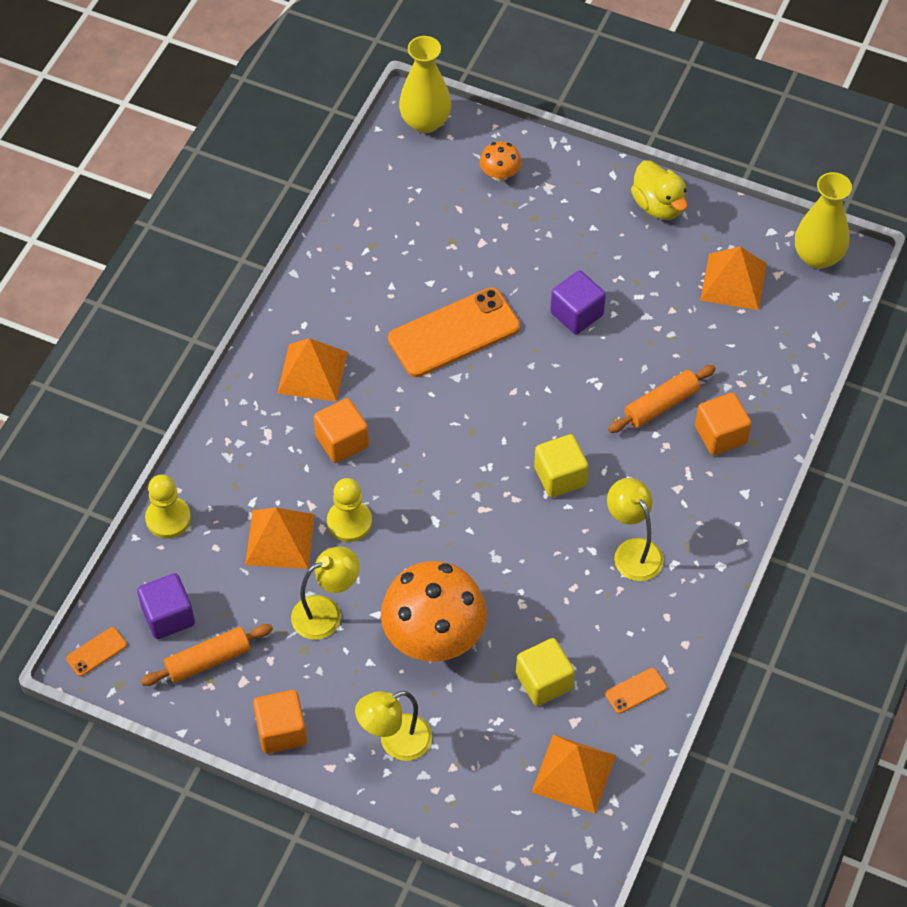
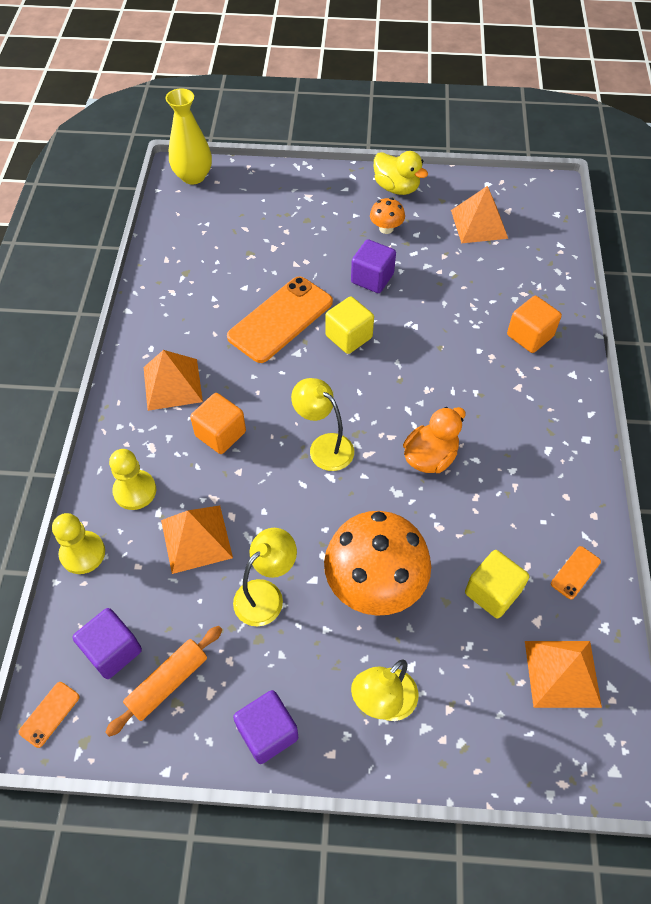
camera: 20 degrees left, 0 degrees up
(281, 731) = (267, 732): orange cube -> purple cube
(349, 522) = (254, 502): yellow pawn -> yellow pawn (135, 491)
(500, 174) = (266, 197): orange mushroom -> orange mushroom (386, 228)
(546, 532) = (430, 457): none -> orange duck
(560, 476) = (419, 407): yellow cube -> yellow cube (348, 337)
(632, 551) = (509, 449): yellow lamp -> yellow lamp (324, 446)
(661, 405) = (472, 327): orange rolling pin -> none
(818, 256) = (530, 191): yellow vase -> none

